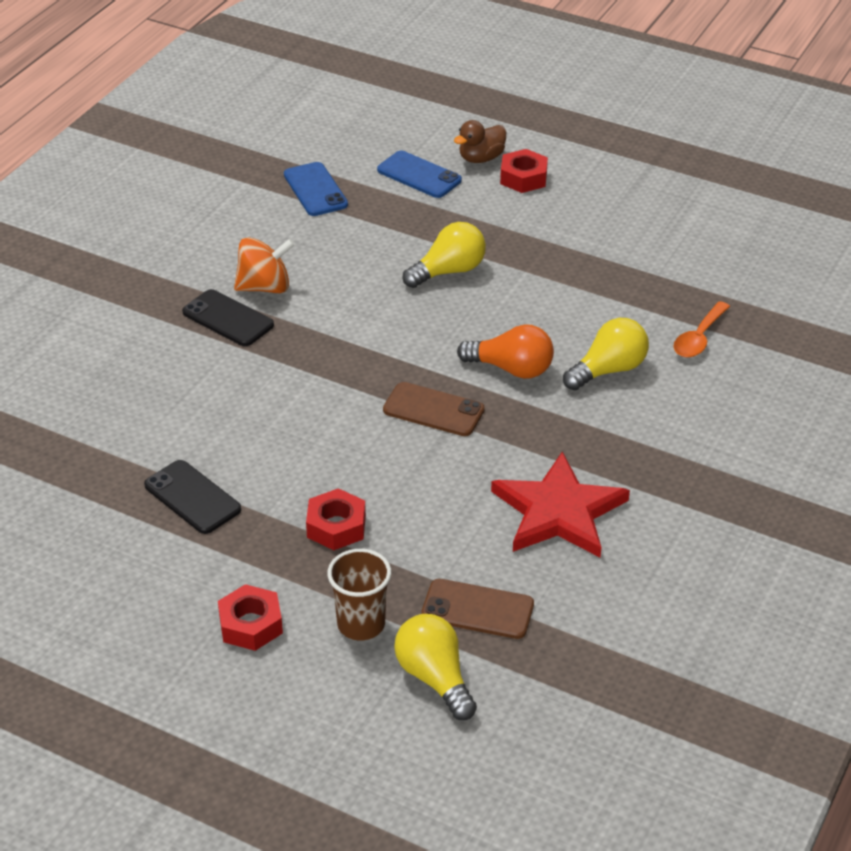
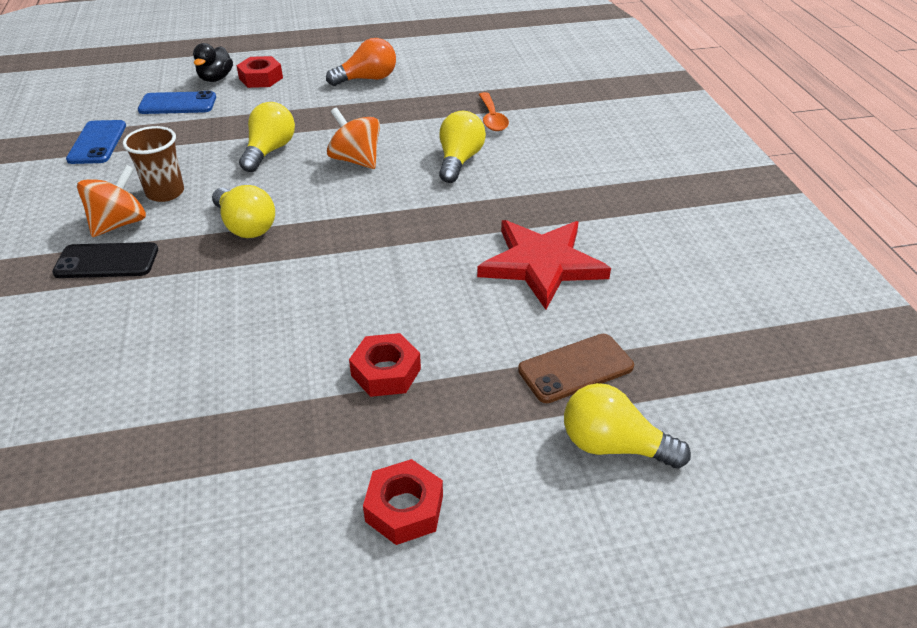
camera: 40 degrees left, 0 degrees up
(192, 497) = (221, 425): black phone -> none
(315, 190) = (97, 143): blue phone -> blue phone turned 60 degrees clockwise
(356, 341) = (245, 226): none -> yellow light bulb
(361, 624) = (501, 441): brown cup -> brown cup (165, 192)
(433, 410) = (365, 244): brown phone -> none
(481, 158) = (216, 78): brown duck -> black duck
(511, 369) = (391, 190): orange light bulb -> orange light bulb (367, 79)
(514, 321) = (356, 160): none -> orange spinning top

